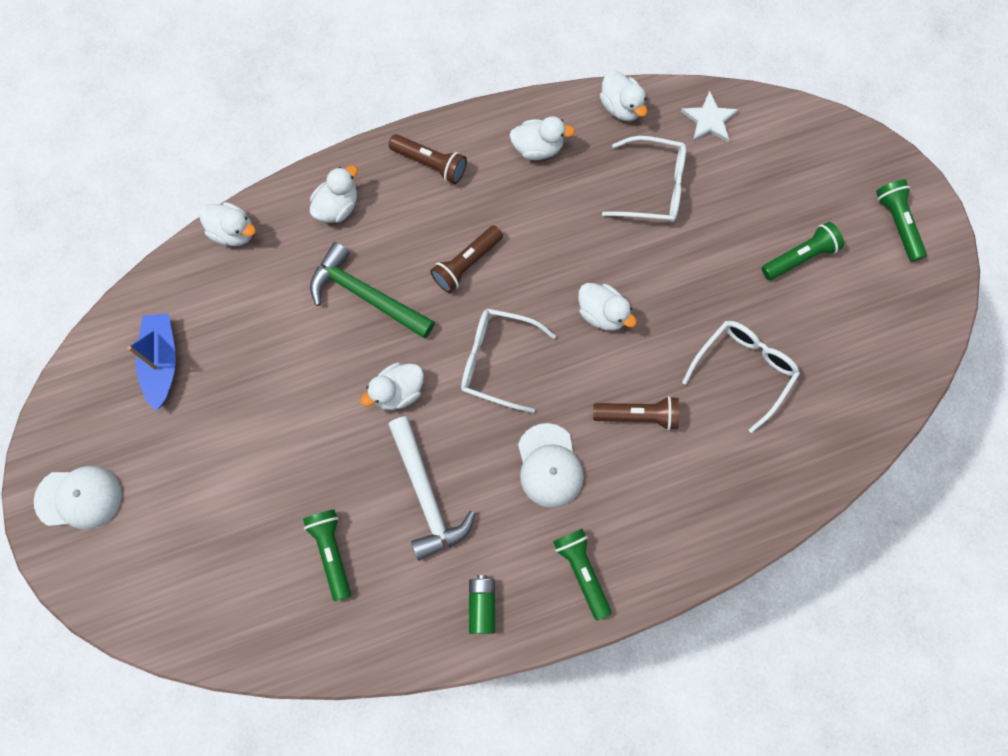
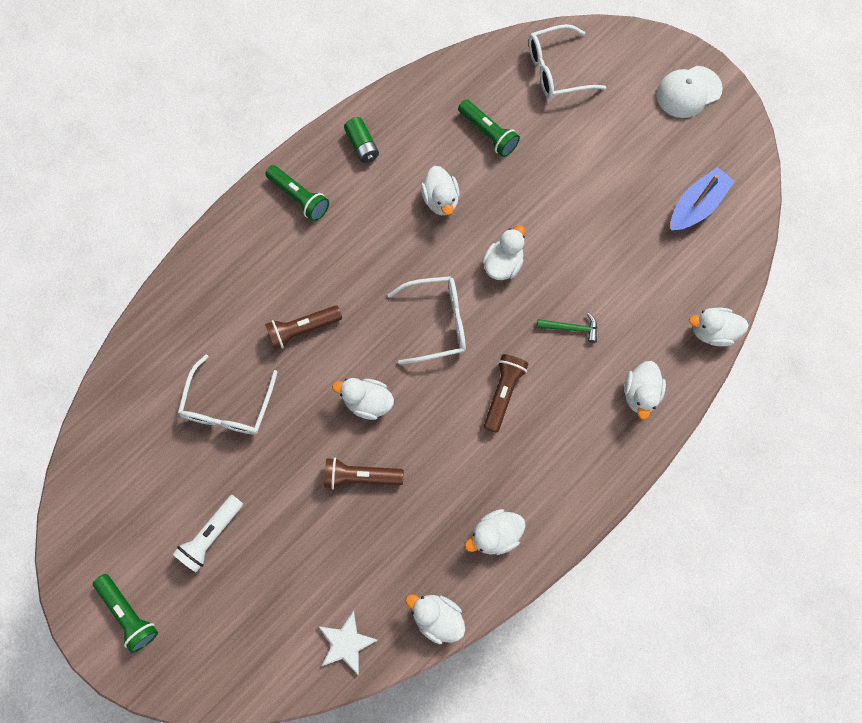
camera: 155 degrees right, 0 degrees up
(161, 362) = (696, 206): blue boat -> blue boat turned 105 degrees counterclockwise
(366, 295) = (571, 328): green hammer -> green hammer, size x0.50
(426, 495) = (440, 200): white hammer -> white duck
(430, 163) = (583, 472): brown flashlight -> brown flashlight (361, 476)
(549, 466) = (357, 261): white cap -> none
(653, 187) = (371, 543): white glasses -> white glasses (556, 70)
(800, 257) = (212, 535): green flashlight -> white flashlight

